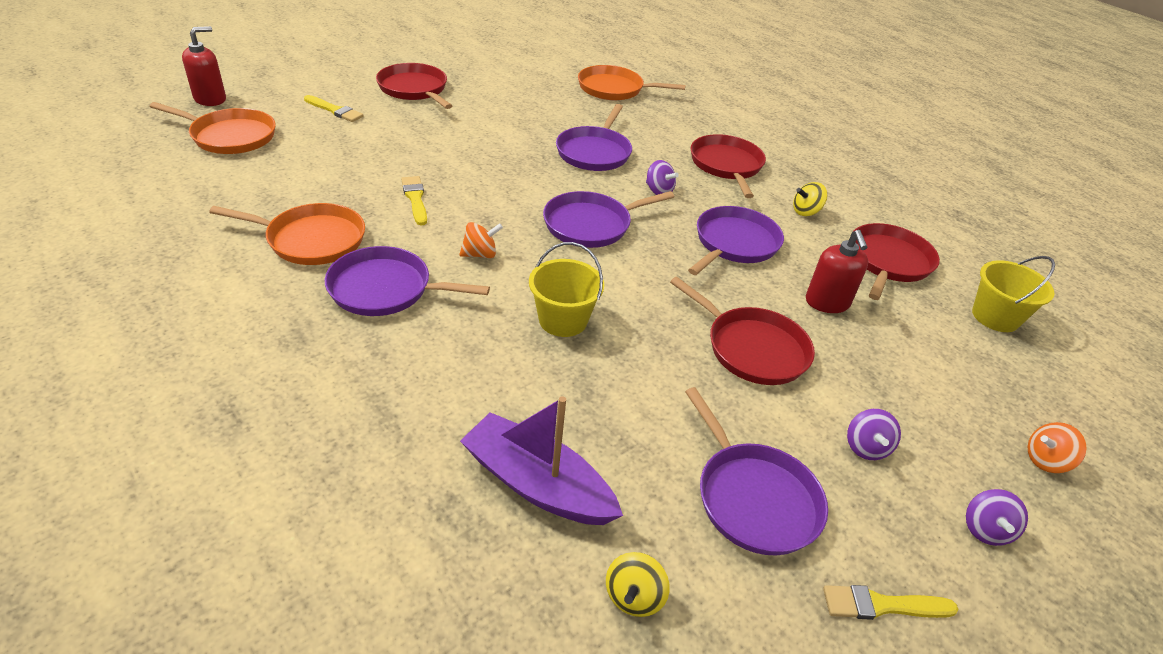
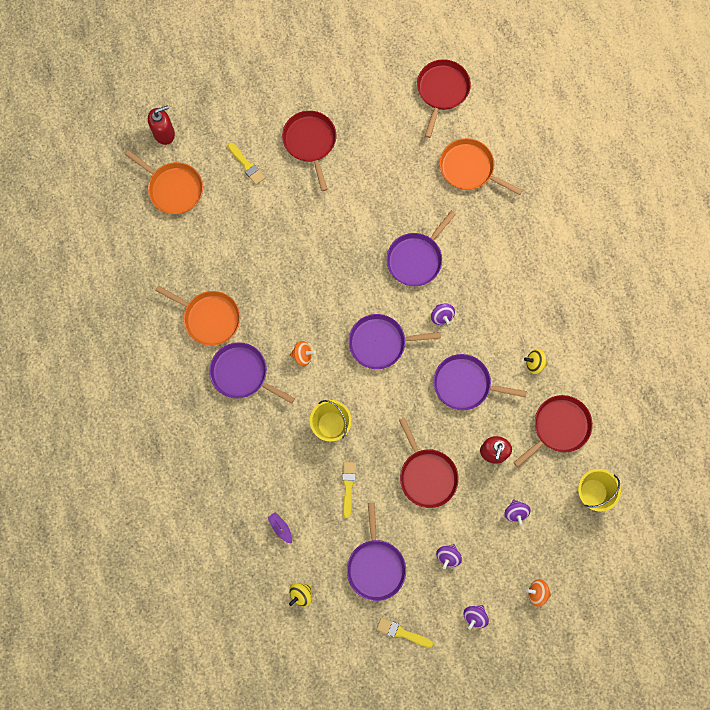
camera: 25 degrees right, 35 degrees up
(415, 199) = (278, 289): yellow brush -> yellow brush (348, 486)
(537, 484) = (280, 528): purple boat -> purple boat, size x0.43
(726, 165) = (507, 296): red pan -> red pan (442, 91)
(734, 243) = (465, 384): purple pan -> purple pan turned 135 degrees counterclockwise
(917, 363) = (515, 512): none -> purple spinning top

